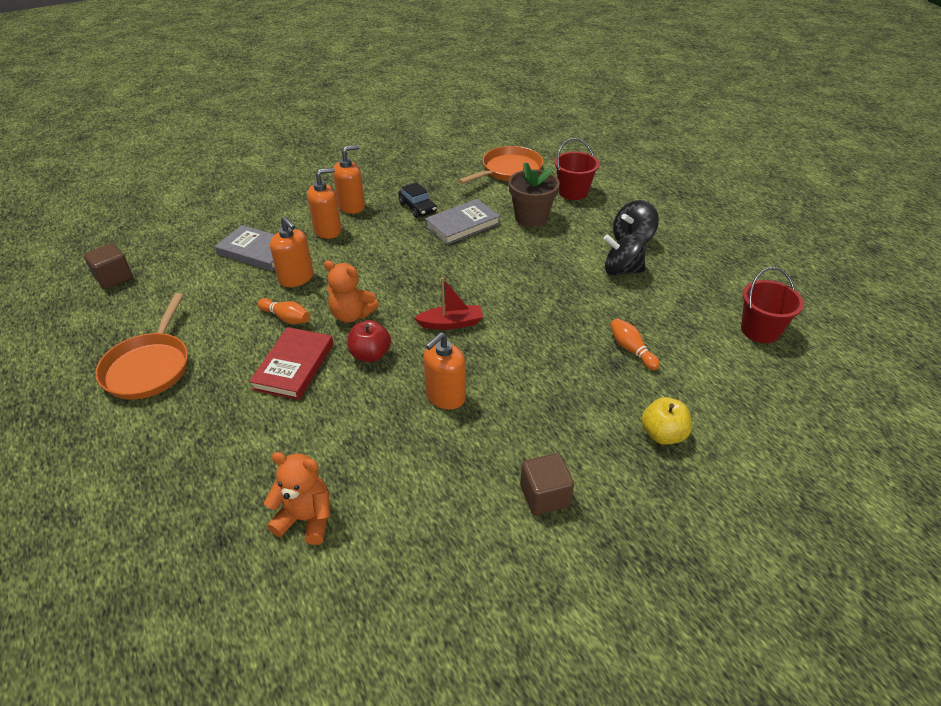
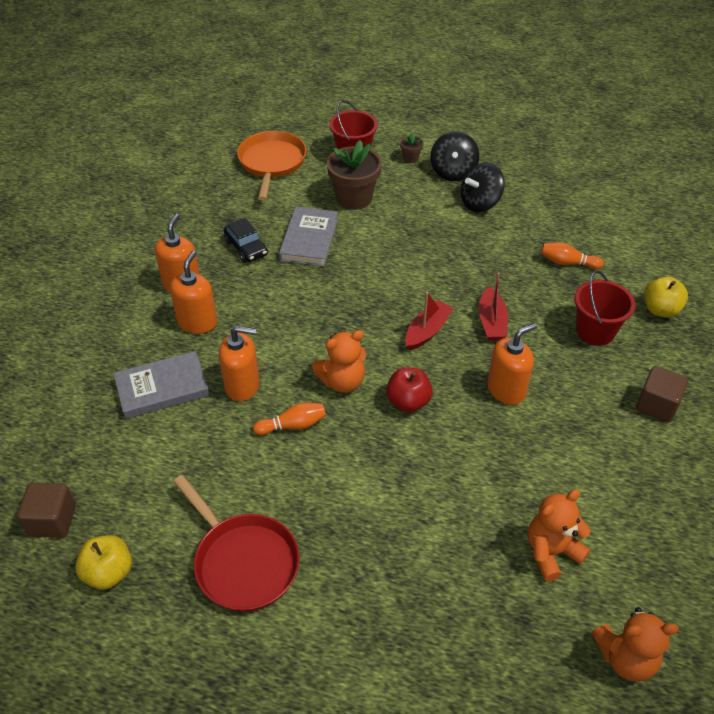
camera: 45 degrees left, 5 degrees up
(93, 320) = (109, 572): none -> yellow apple
(149, 367) = (243, 562): orange pan -> red pan
(238, 633) = (626, 658): none -> orange teddy bear
(294, 366) = (365, 458): red book -> none
(417, 208) = (246, 248): black car -> black car turned 45 degrees clockwise
(445, 396) = (506, 390): orange soap dispenser -> orange soap dispenser turned 120 degrees counterclockwise
(505, 348) = (491, 322): none -> red boat
(612, 215) = (410, 158): none -> brown flower pot
(760, 330) = (617, 194): red bucket -> red bucket (595, 331)

